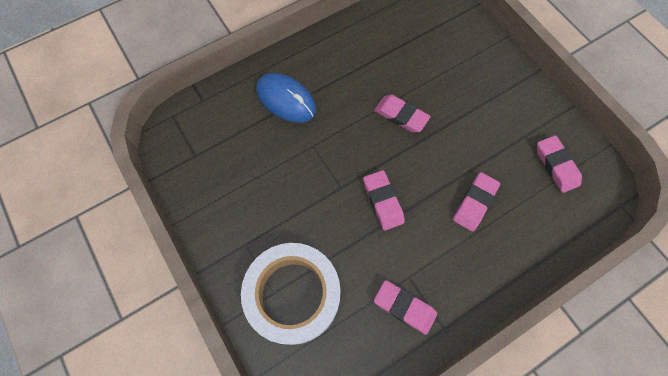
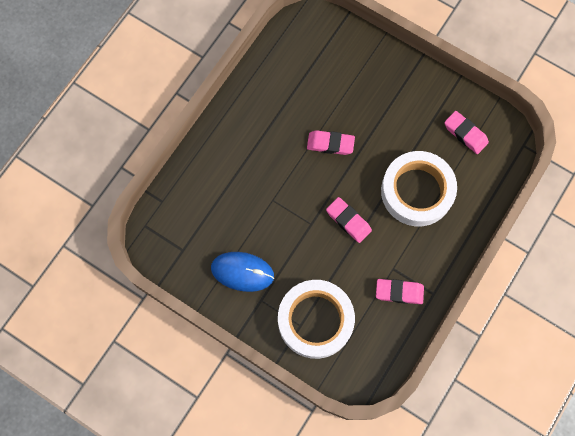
camera: 25 degrees left, 5 degrees up
(286, 100) = (231, 171): blue mouse -> blue mouse (242, 272)
(474, 203) = (417, 191): pink eraser -> white tape

